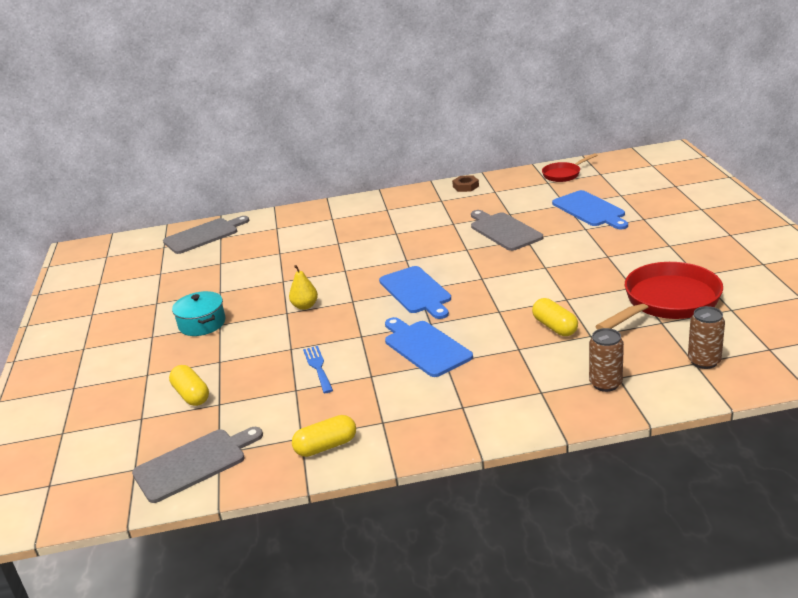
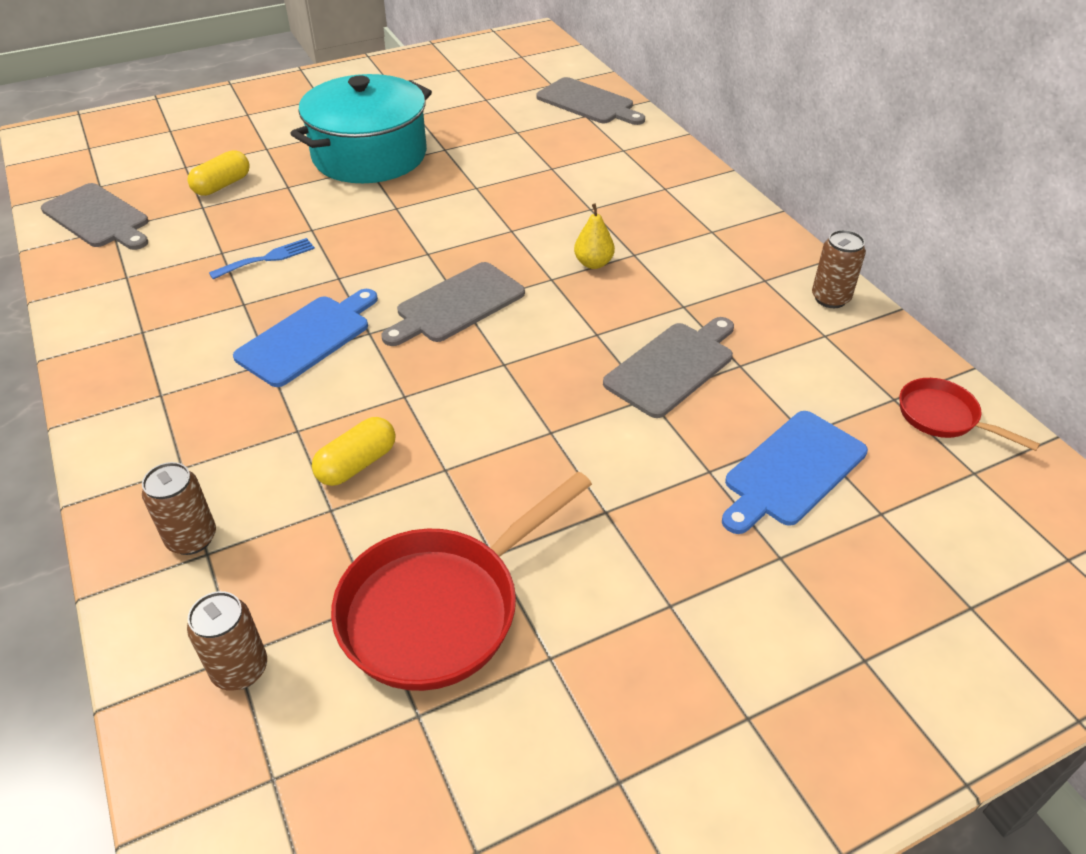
camera: 70 degrees right, 15 degrees up
(202, 324) = (369, 155): turquoise pot -> turquoise pot, size x2.00
(305, 306) = (412, 218): yellow pear -> yellow pear (593, 263)
(326, 446) = (104, 298): yellow capsule -> none
(416, 292) = (456, 305): blue cutting board -> grey cutting board
(465, 186) = (830, 298): brown nut -> brown can
(666, 302) = (440, 608): red pan -> red pan turned 105 degrees clockwise

